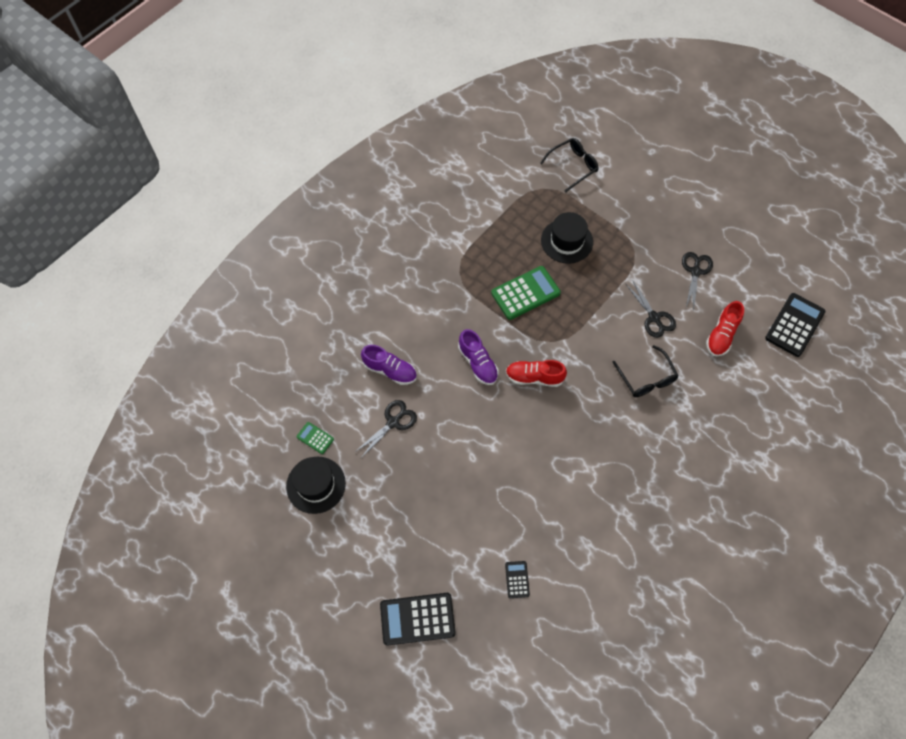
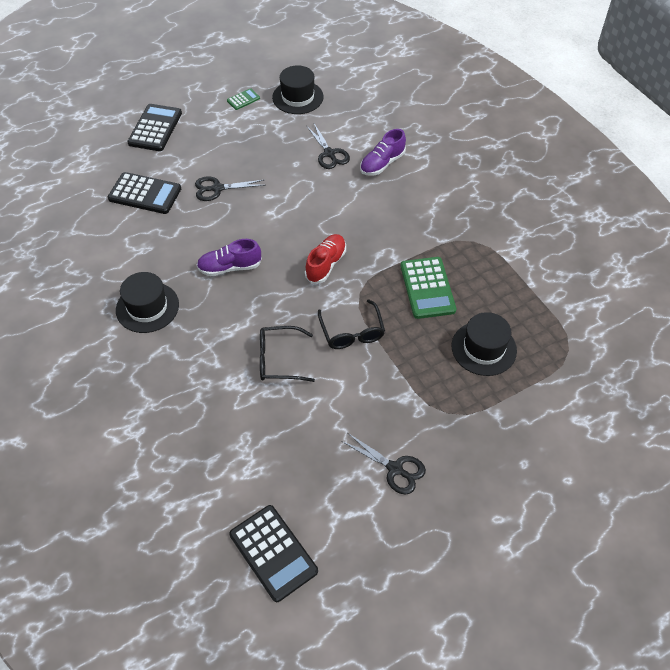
camera: 110 degrees right, 10 degrees down
(315, 438) = (339, 105): green calculator -> green calculator (243, 99)
(478, 363) = (361, 226): purple shoe -> purple shoe (230, 267)
(517, 579) = (145, 194): black calculator -> black calculator, size x1.99
(573, 166) = (596, 394): black glasses -> black glasses (352, 332)
(647, 507) = (147, 307): none -> black hat
(654, 317) = (349, 397): black scissors -> black scissors (217, 188)
(721, 335) = (296, 459): red shoe -> none

